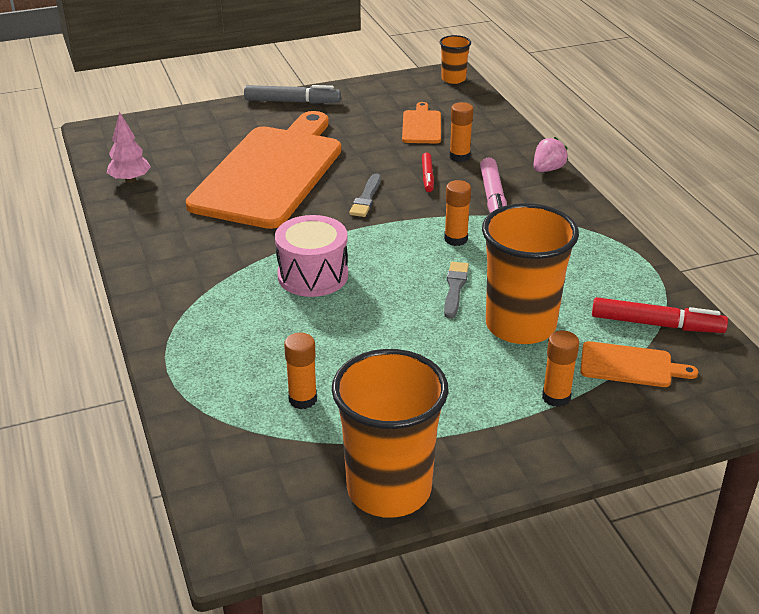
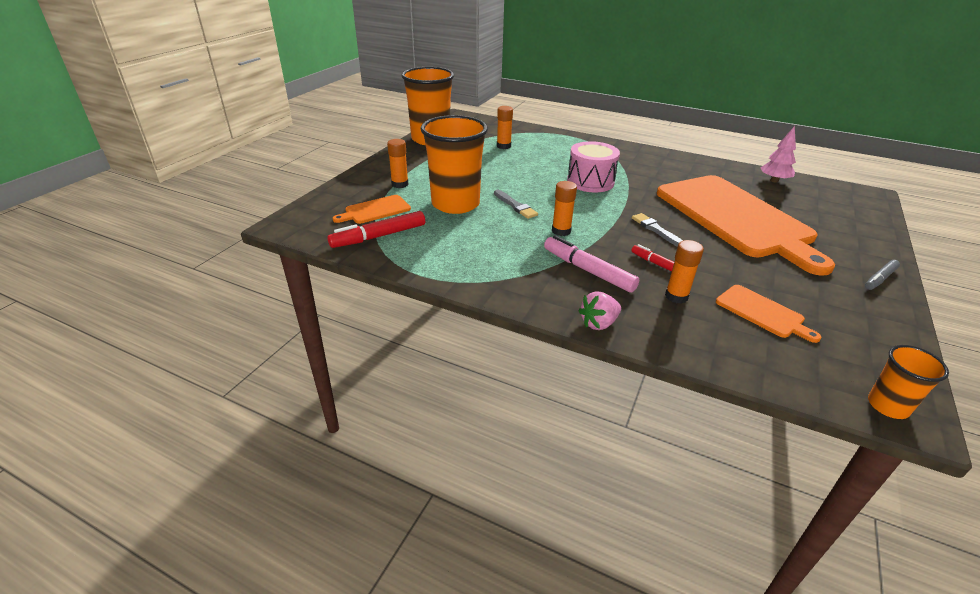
camera: 135 degrees right, 0 degrees up
(292, 101) = (880, 279): grey marker -> grey marker, size x0.60
(547, 169) = (598, 323): pink strawberry -> pink strawberry turned 60 degrees clockwise

